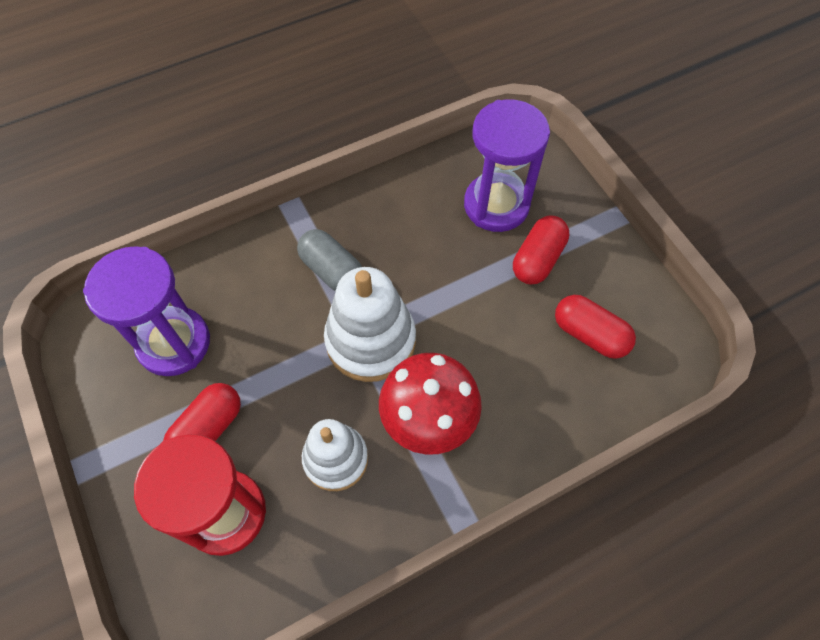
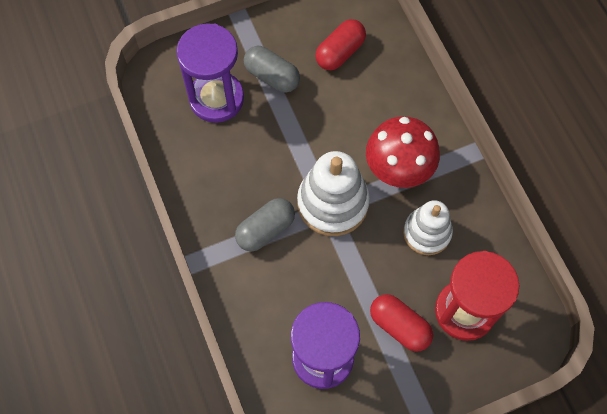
camera: 85 degrees left, 5 degrees up
(537, 259) = (272, 76): red capsule -> grey capsule

